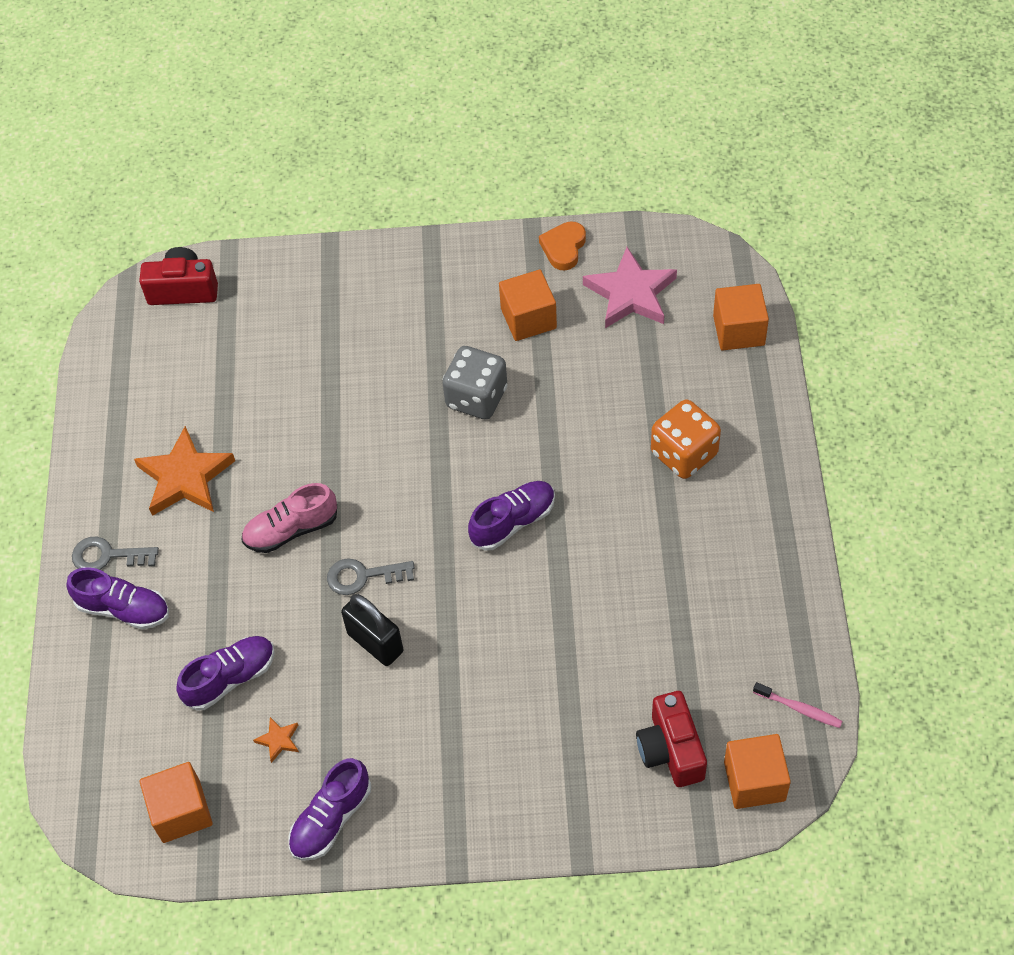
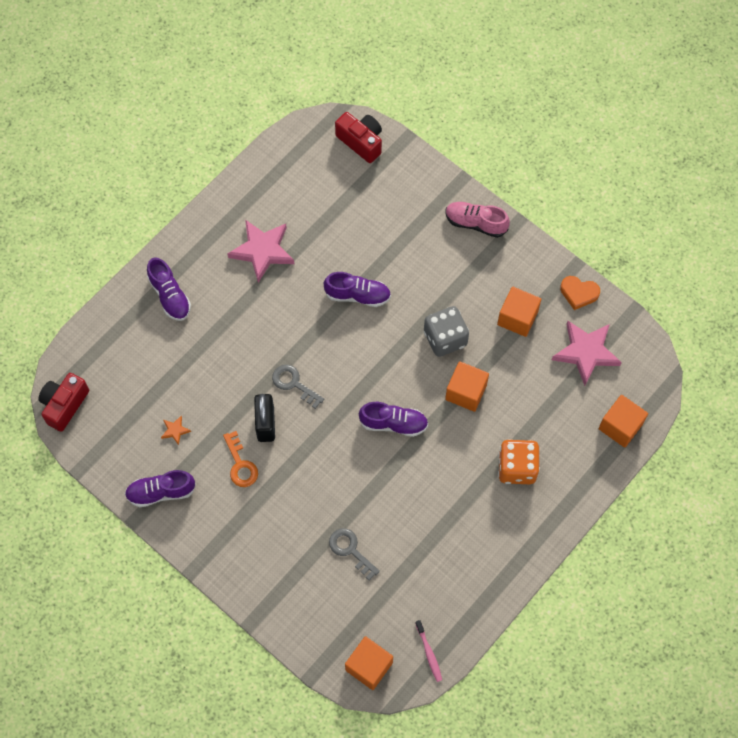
camera: 40 degrees right, 10 degrees up
(108, 556) = (188, 260): grey key -> grey key (350, 550)
(181, 811) = (101, 424): orange cube -> orange cube (466, 392)
(185, 477) = (262, 251): orange star -> pink star
(230, 678) = (183, 378): purple shoe -> purple shoe (358, 295)
(291, 530) = (284, 327): pink shoe -> pink shoe (475, 223)
(391, 708) = (240, 464): none -> orange key
(563, 248) = (578, 293): orange heart -> orange heart turned 135 degrees counterclockwise
(671, 750) = (346, 612): red camera -> red camera (64, 405)

